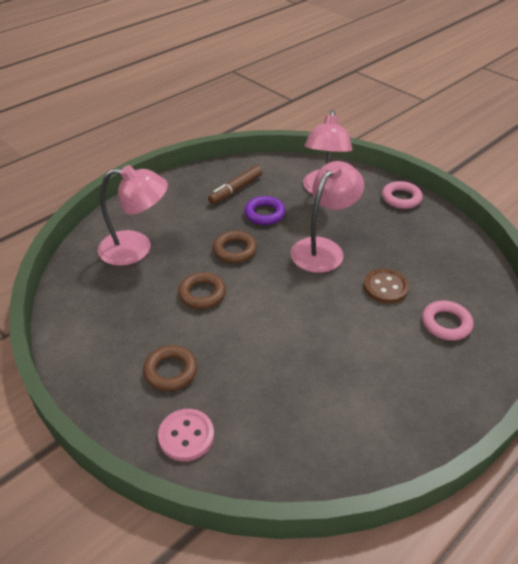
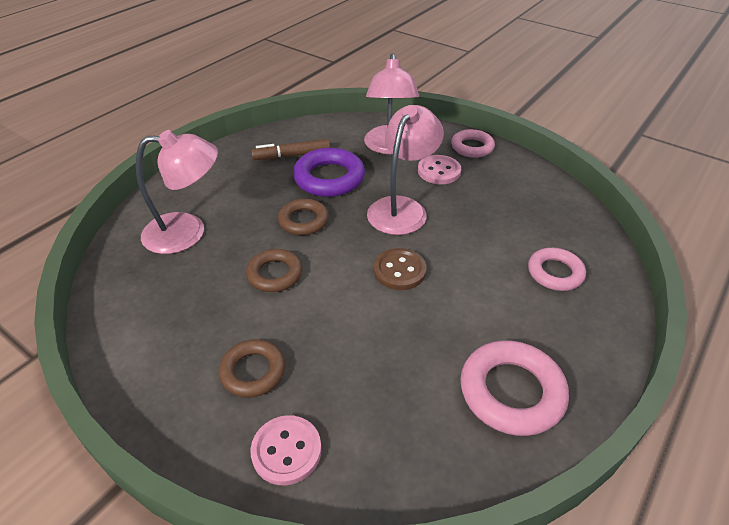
camera: 10 degrees left, 0 degrees up
(236, 189) = (292, 156): brown marker -> brown marker turned 45 degrees clockwise
(264, 214) = (329, 178): purple ring -> purple ring, size x1.54
(364, 218) = (439, 171): none -> pink button
(379, 418) = (511, 392): none -> pink ring
(385, 287) = (480, 241): brown button -> brown button (399, 270)

